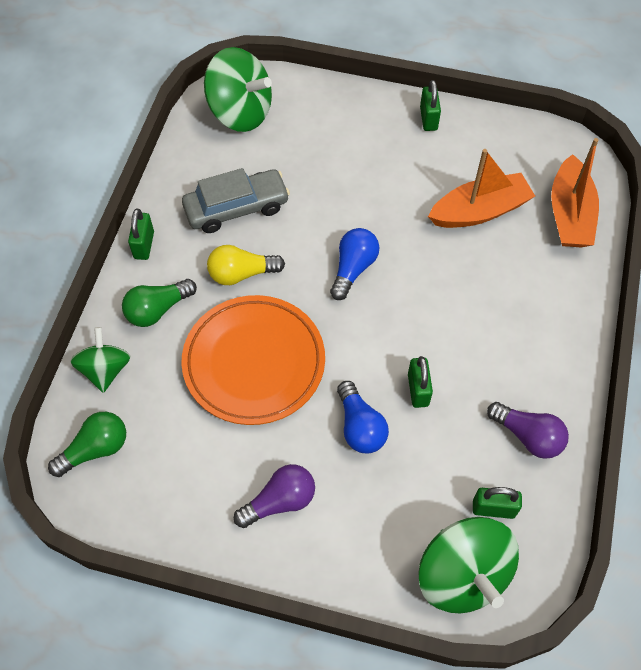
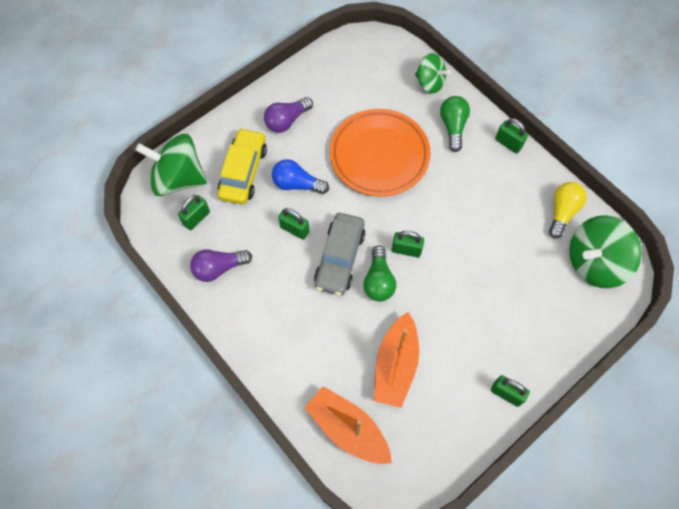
camera: 125 degrees right, 5 degrees up
(95, 449) = (383, 57): green light bulb -> green light bulb (378, 280)
(236, 208) = (504, 210): grey car -> grey car (339, 258)
(241, 274) = (448, 184): yellow light bulb -> yellow light bulb (562, 212)
(279, 501) = (287, 121): purple light bulb -> purple light bulb turned 45 degrees clockwise
(353, 268) = (406, 250): blue light bulb -> green padlock
(391, 500) = (243, 172): none -> yellow car

